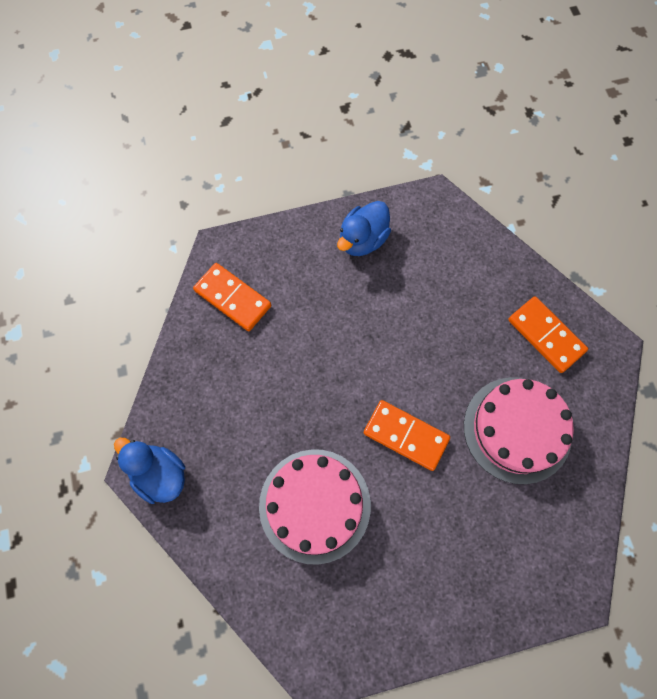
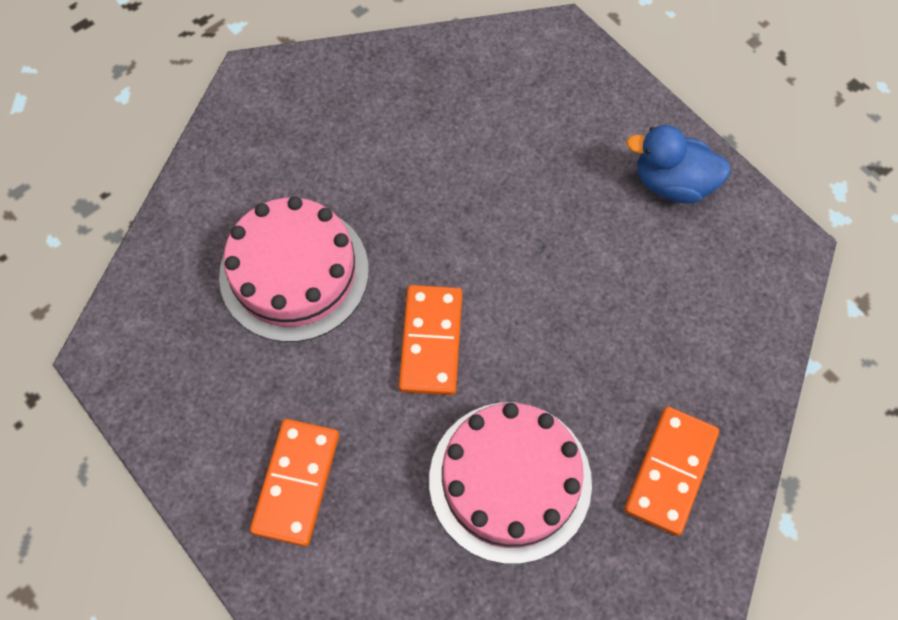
camera: 65 degrees right, 5 degrees down
(159, 474) = (258, 98): blue duck -> none
(233, 298) = (507, 75): orange domino -> orange domino (296, 483)

